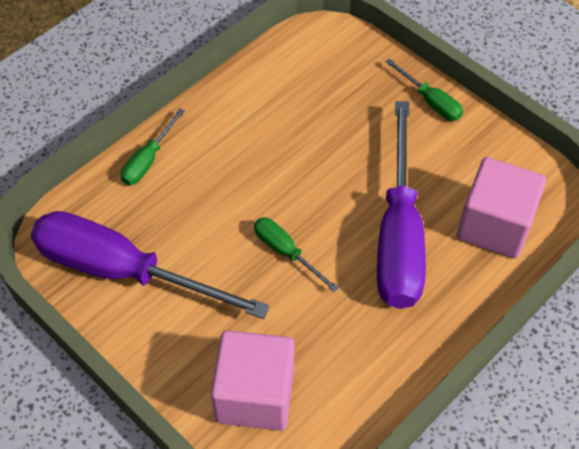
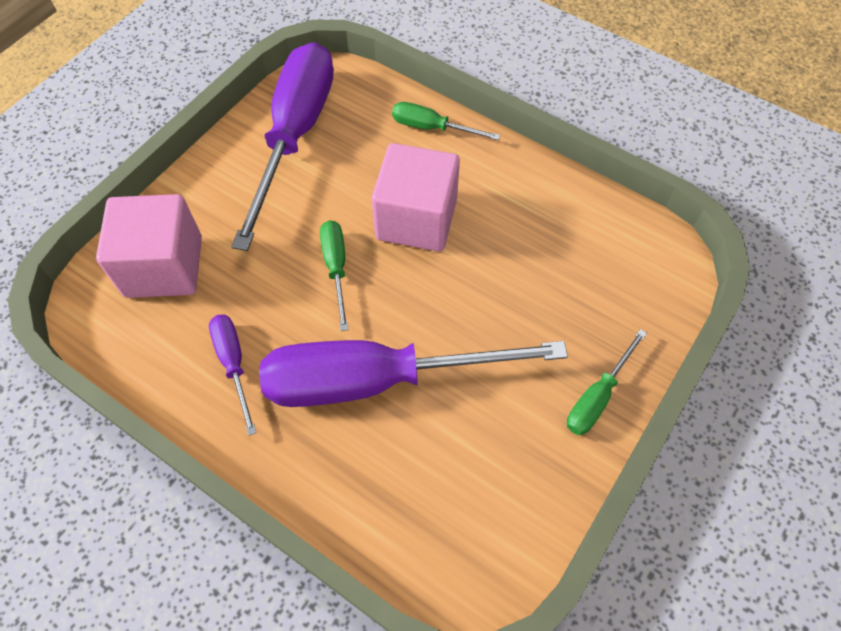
camera: 80 degrees right, 5 degrees up
(286, 252) = (336, 268): green screwdriver -> green screwdriver turned 45 degrees counterclockwise
(369, 339) = (233, 364): none -> purple screwdriver
(494, 225) = (411, 494): pink cube -> pink cube (416, 219)

